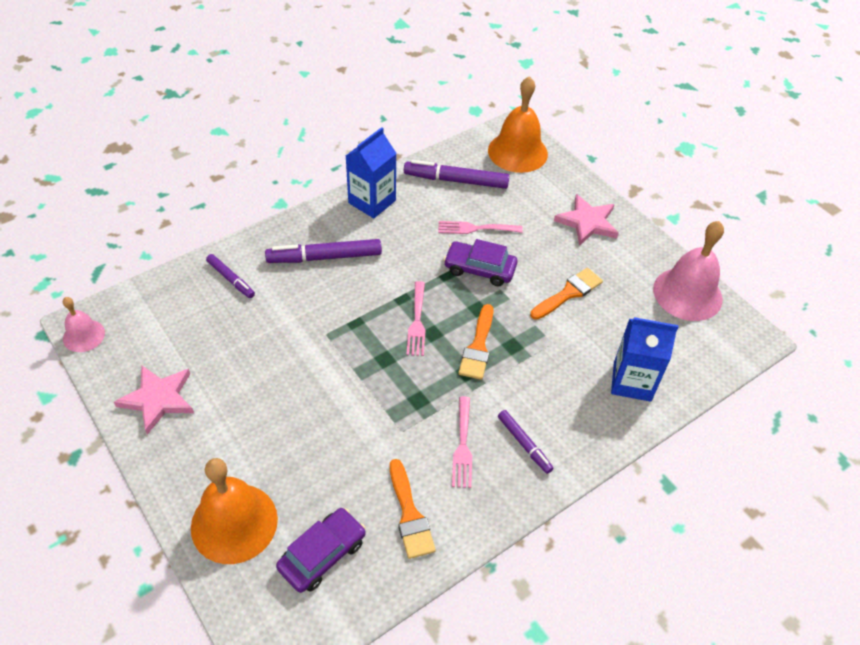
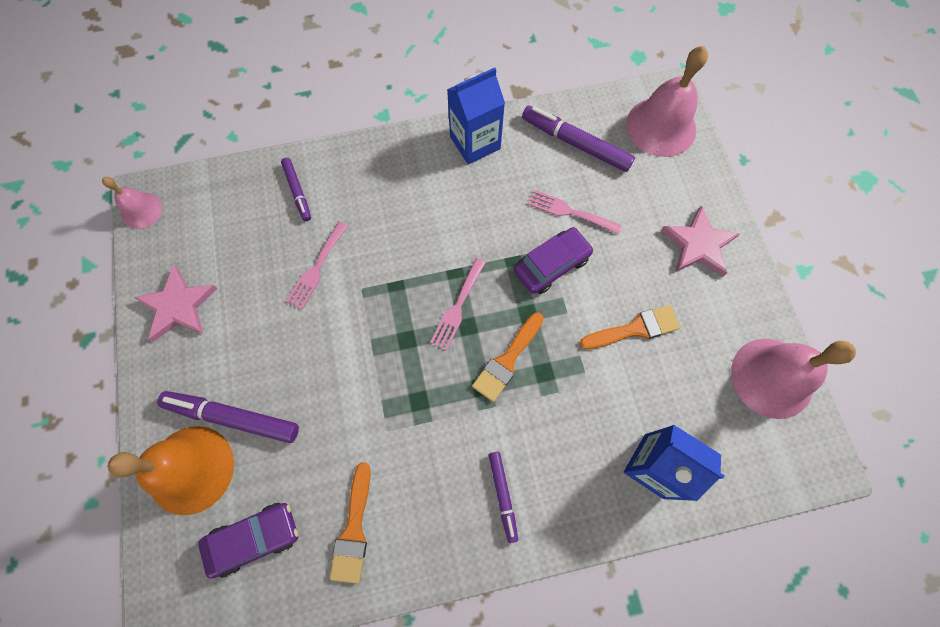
camera: 25 degrees right, 20 degrees up
(324, 257) = (398, 196): purple marker -> purple marker (233, 417)
(463, 446) = (439, 472): pink fork -> pink fork (316, 268)
(479, 269) = (551, 265): purple car -> purple car turned 105 degrees clockwise
(517, 152) = (661, 126): orange bell -> pink bell

